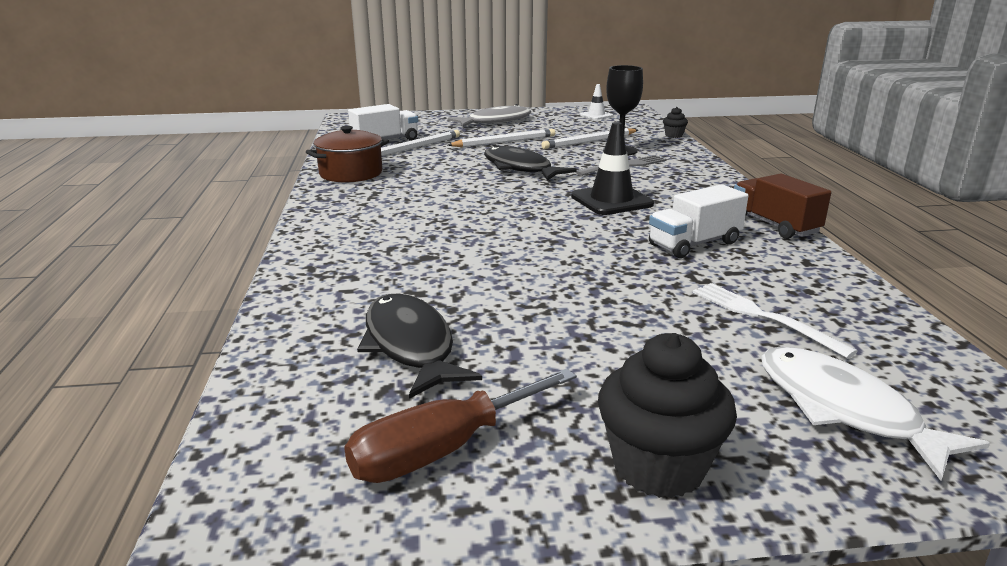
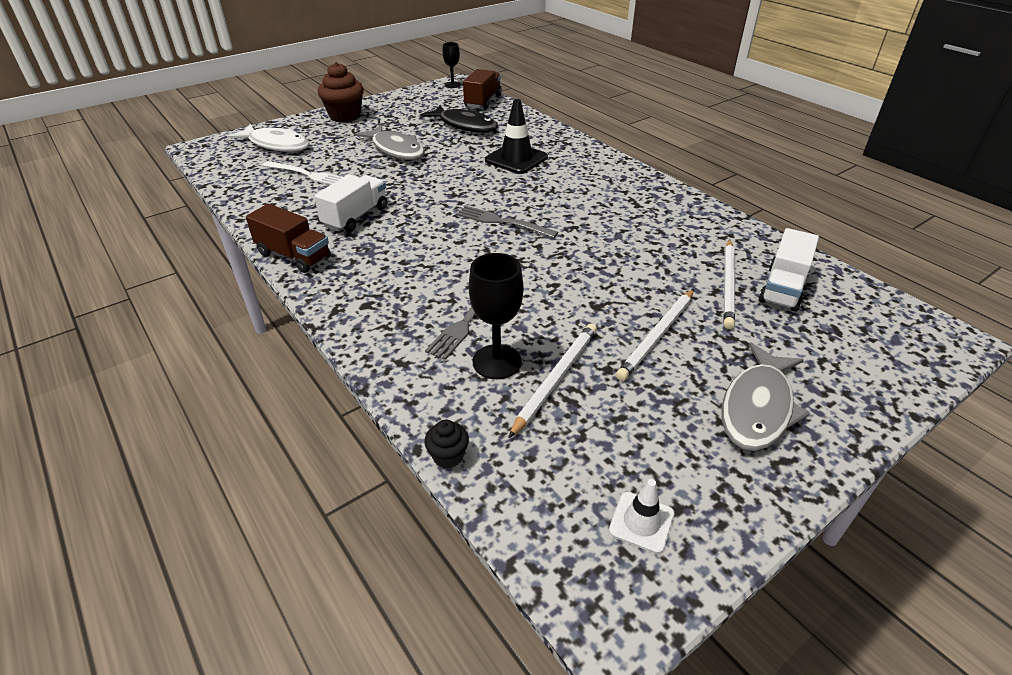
camera: 150 degrees right, 15 degrees up
(247, 522) = (452, 85): none -> black goblet
(280, 408) = (483, 101): none -> brown truck
(351, 173) = (699, 221): brown pot -> none
(442, 450) = (417, 105): brown screwdriver -> none
(520, 168) = (569, 277): black fish -> none
(528, 207) = (502, 222): none -> grey fork
(586, 325) = (396, 150): none -> grey fish
(611, 200) = (442, 250): black traffic cone -> black traffic cone (516, 159)
(658, 467) = (345, 116): black cupcake -> brown cupcake

